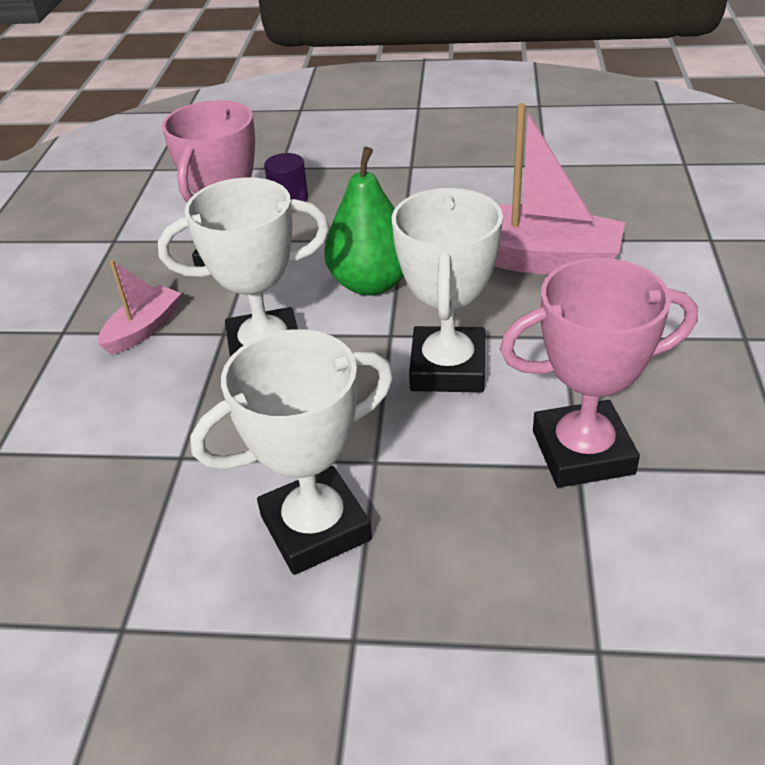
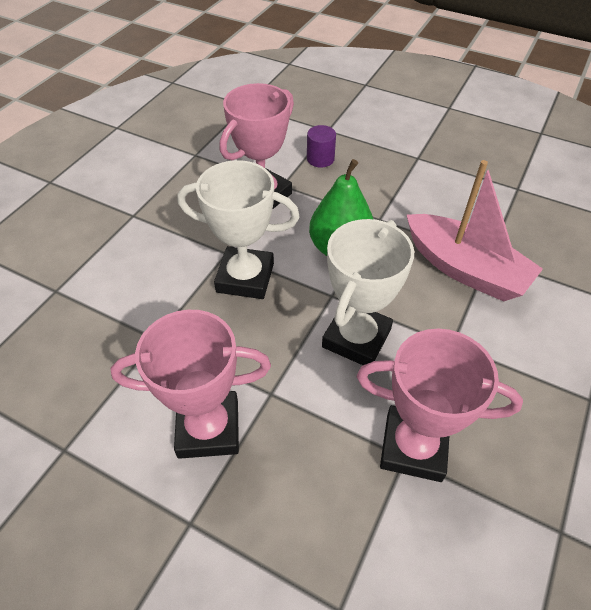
camera: 20 degrees right, 10 degrees up
(143, 329) = (180, 231): pink boat -> none
(315, 528) = (208, 428): white trophy -> pink trophy

